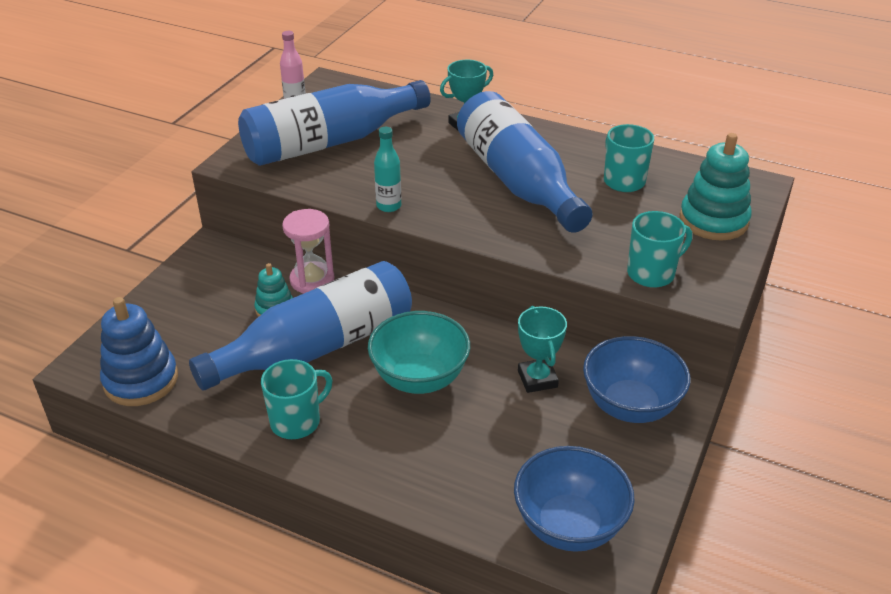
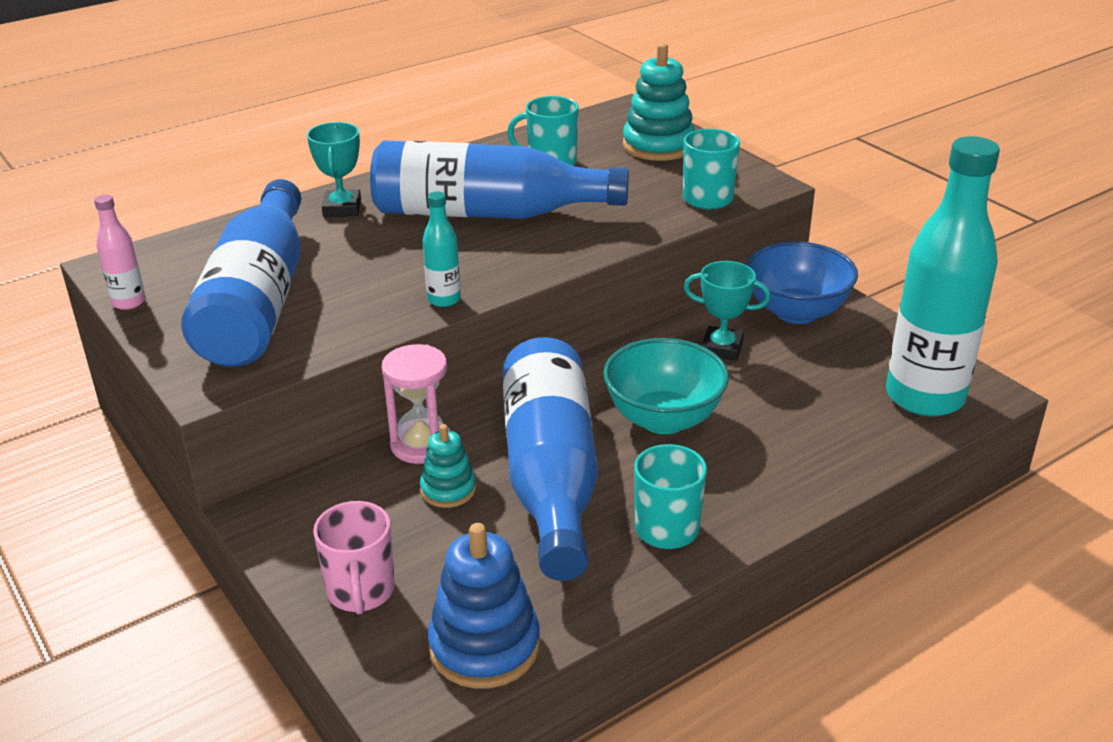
camera: 60 degrees left, 5 degrees down
(163, 313) = (361, 591): none -> pink mug
(569, 525) = (924, 397): blue bowl -> turquoise bottle

